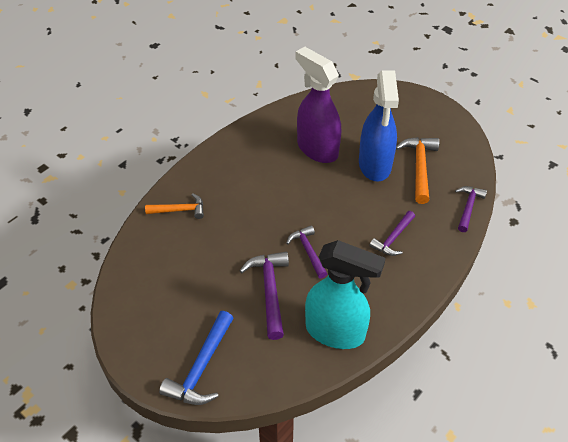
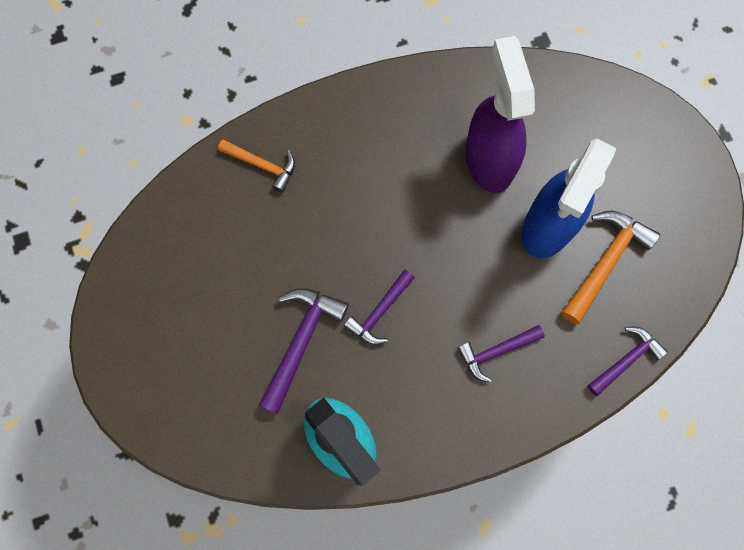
camera: 30 degrees right, 25 degrees up
(201, 367) = (169, 398): blue hammer -> none
(308, 251) = (379, 312): purple hammer -> purple hammer turned 150 degrees counterclockwise

